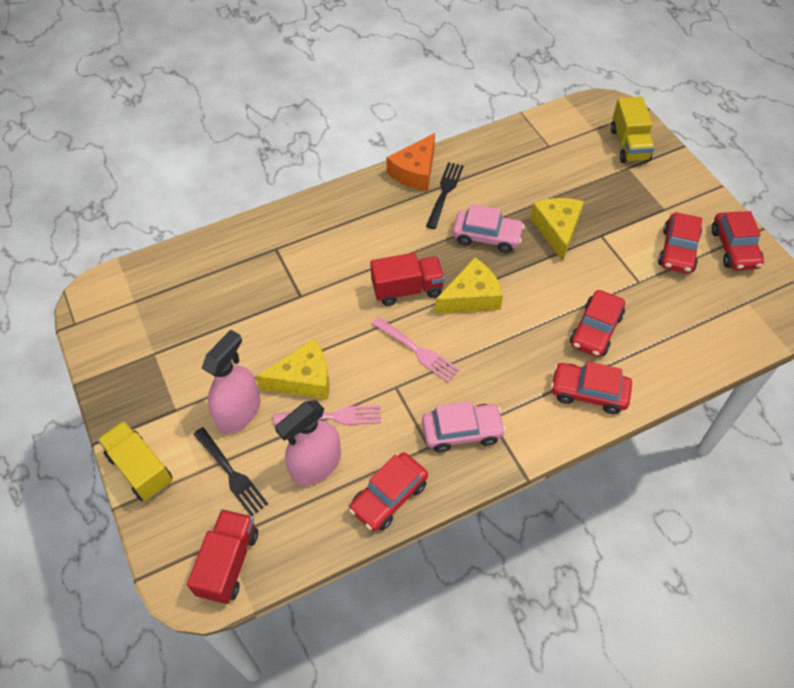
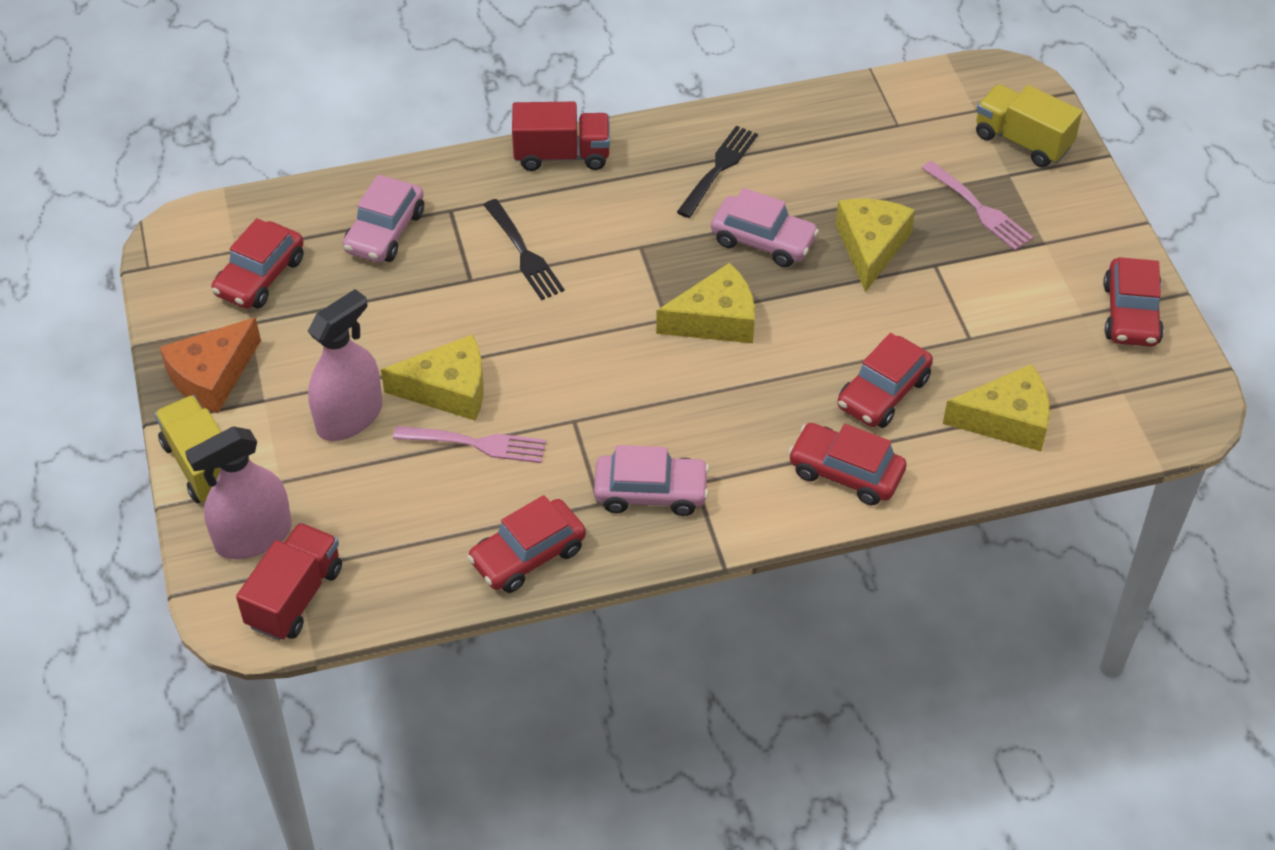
camera: 10 degrees right, 5 degrees down
(231, 473) = (322, 491): black fork -> black fork (524, 253)
(235, 271) = (385, 232): none -> pink car
(316, 465) = (439, 500): pink spray bottle -> pink spray bottle (253, 536)
(407, 289) = (626, 295): red truck -> red truck (562, 155)
(415, 172) = (683, 132): orange cheese -> orange cheese (212, 376)
(417, 351) = (617, 379): pink fork -> pink fork (979, 209)
(629, 145) = (1022, 141): yellow truck -> yellow truck turned 120 degrees clockwise
(678, 250) = (1043, 304): red car -> red car (260, 276)
(681, 335) = (1006, 420): none -> yellow cheese

